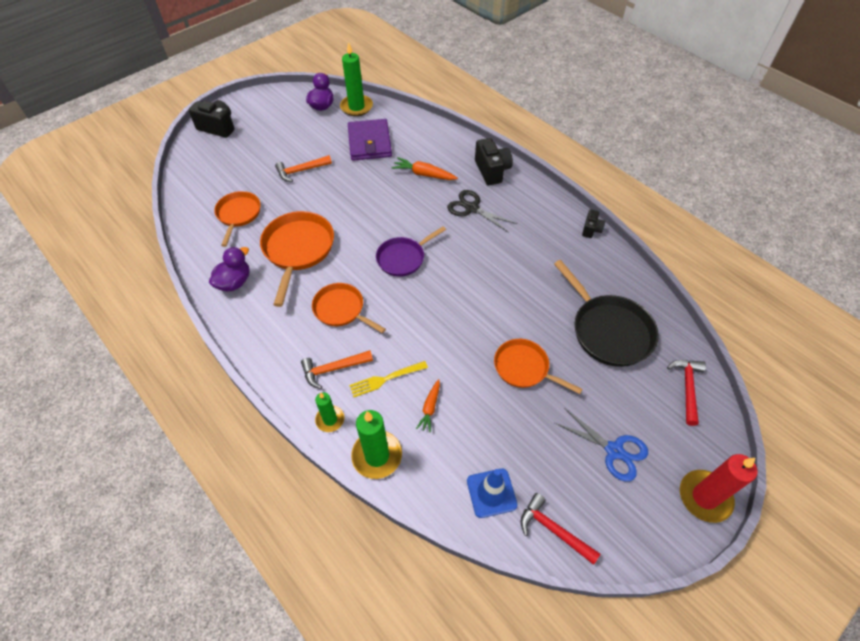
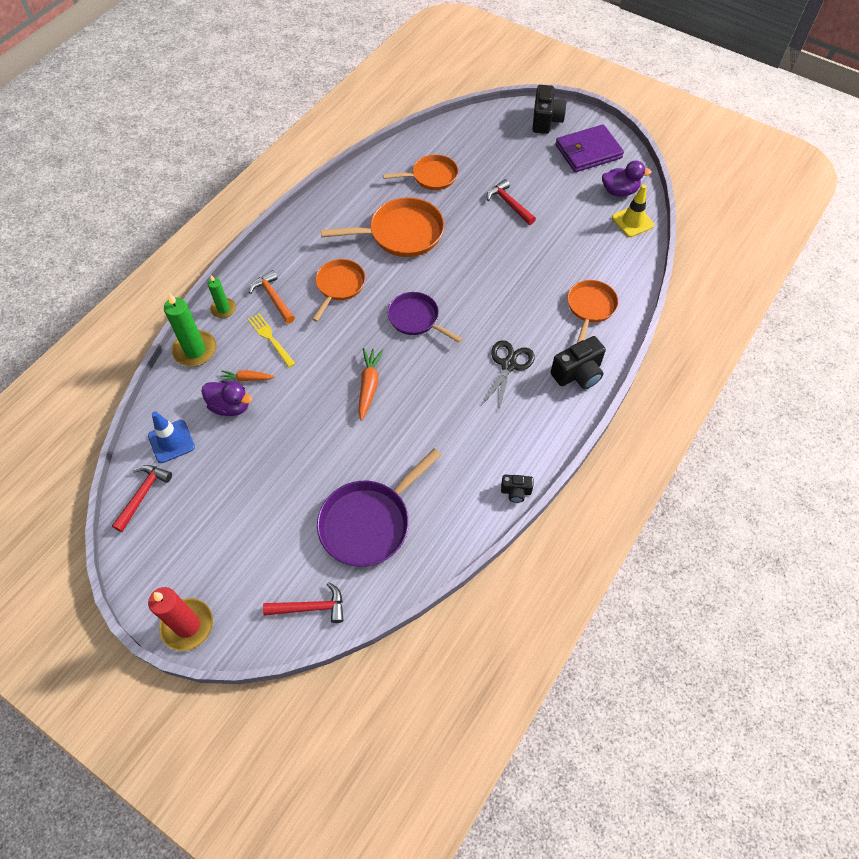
camera: 75 degrees right, 5 degrees up
(234, 282) = (350, 201): purple duck -> purple duck (230, 406)
(301, 171) = (509, 204): orange hammer -> red hammer
(356, 107) = (632, 221): green candle -> yellow traffic cone
(369, 142) = (577, 248): purple wallet -> purple wallet (588, 151)
(423, 174) = (545, 309): orange carrot -> orange carrot (369, 385)
(524, 368) = (304, 448): orange pan -> orange pan (590, 307)
(608, 330) = (369, 522): black pan -> purple pan
(614, 450) = (226, 539): blue scissors -> none

